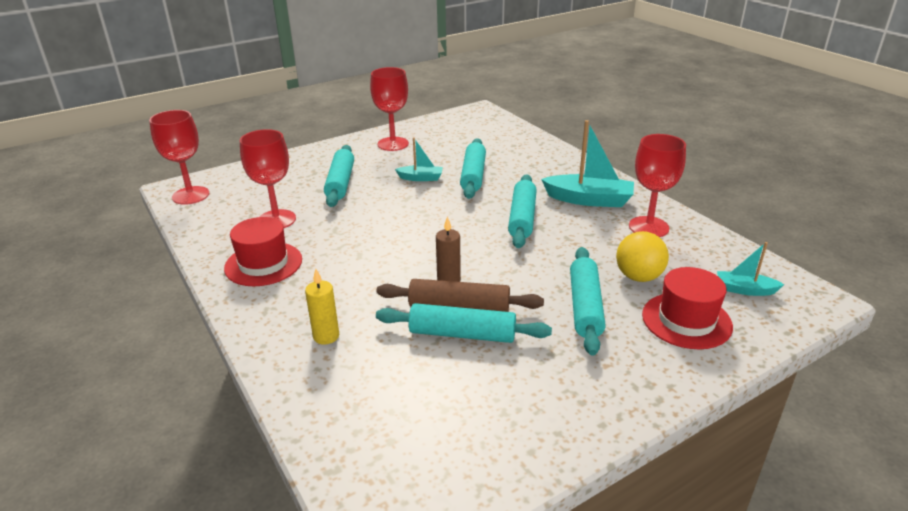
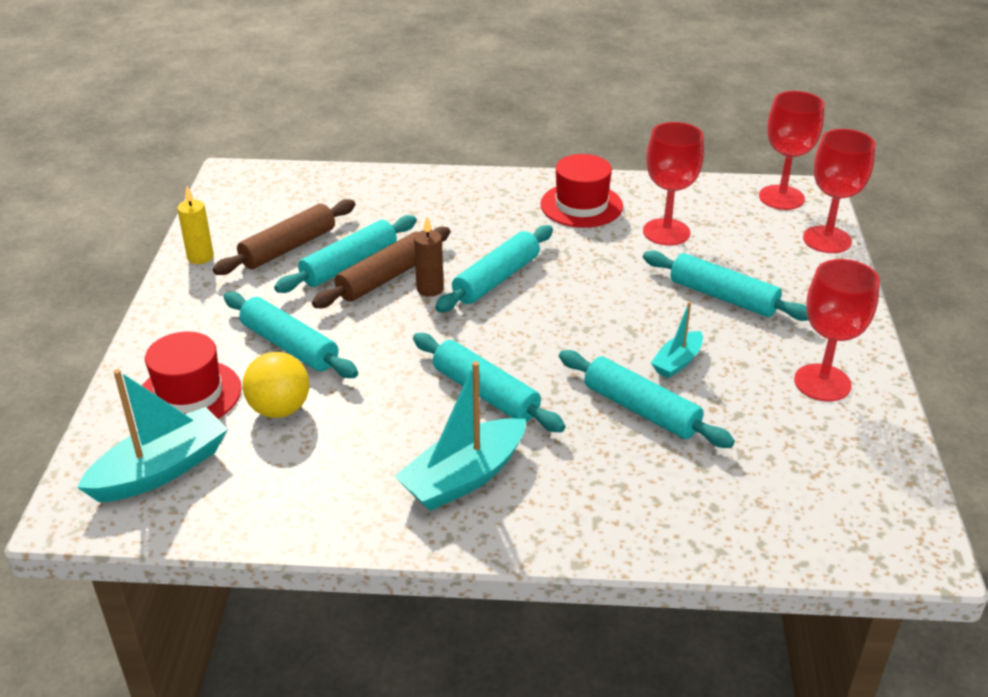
camera: 125 degrees right, 5 degrees up
(326, 336) = (432, 205): yellow candle -> yellow candle (200, 257)
(405, 259) = (496, 279): none -> turquoise rolling pin
(477, 384) = (288, 247): none -> brown rolling pin
(648, 227) = (344, 486): red goblet -> red goblet (827, 240)
(744, 290) = (161, 470): turquoise boat -> turquoise boat, size x1.79

